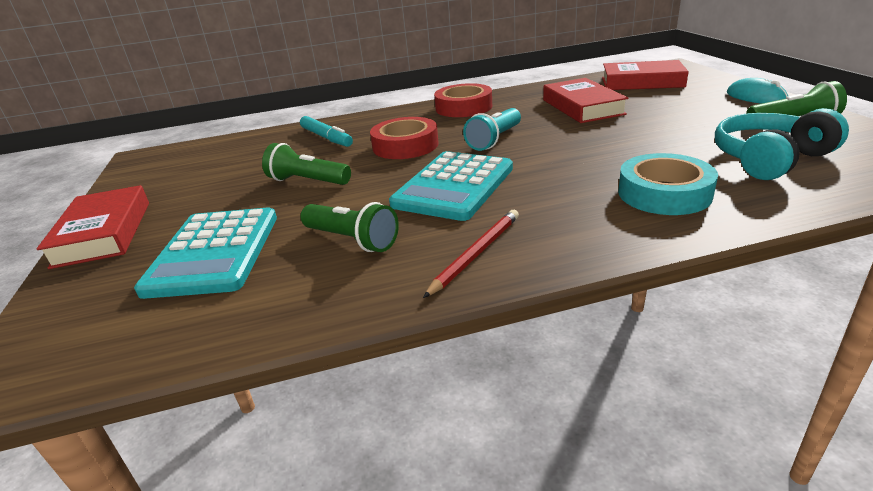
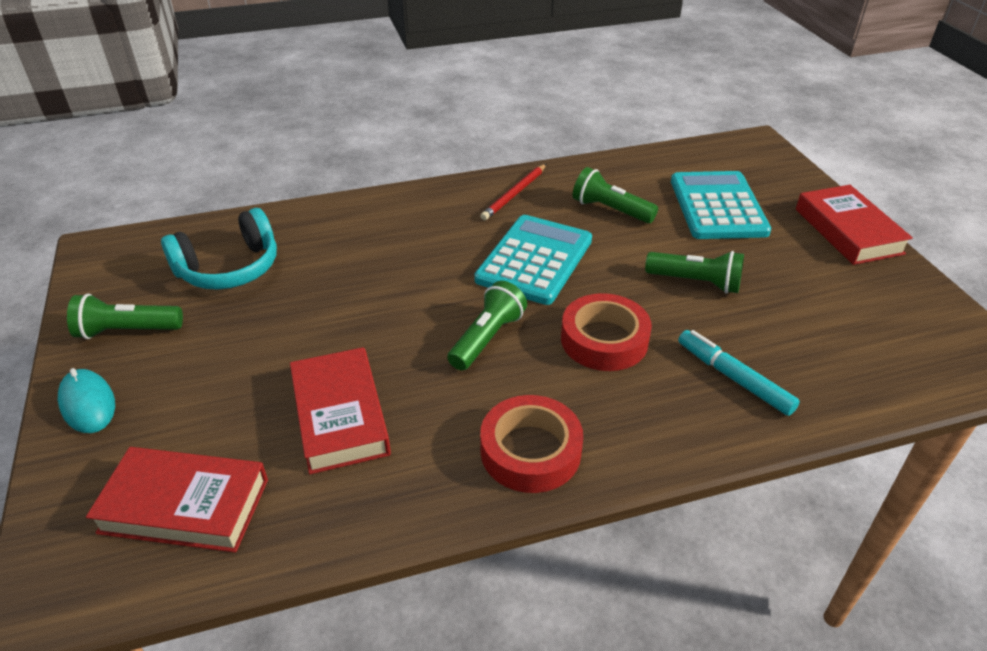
camera: 175 degrees right, 10 degrees up
(494, 140) = (487, 338): turquoise flashlight -> green flashlight
(664, 193) = (354, 235): turquoise tape -> none

